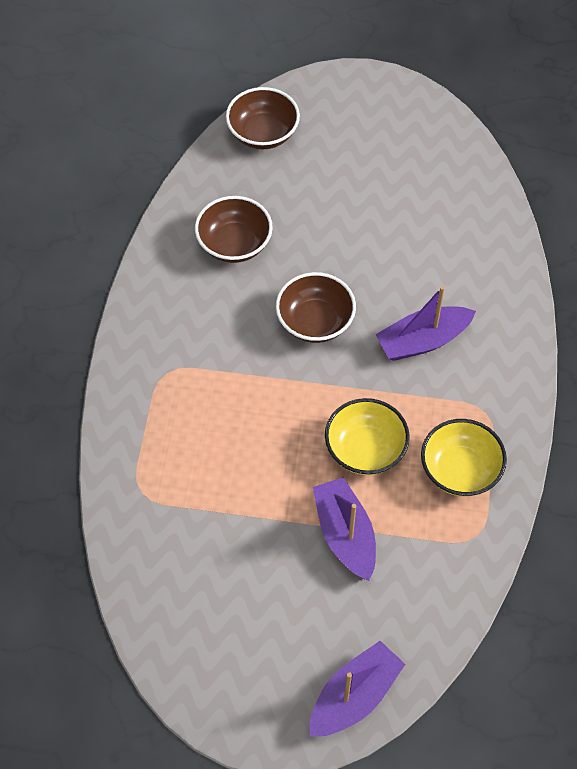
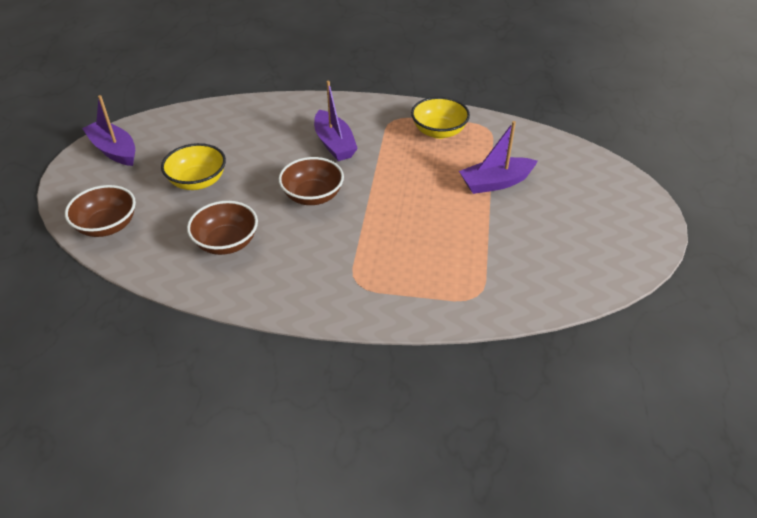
camera: 90 degrees left, 15 degrees down
(354, 696) = (614, 180): purple boat -> purple boat (114, 150)
(365, 449) = (426, 172): yellow bowl -> yellow bowl (198, 181)

